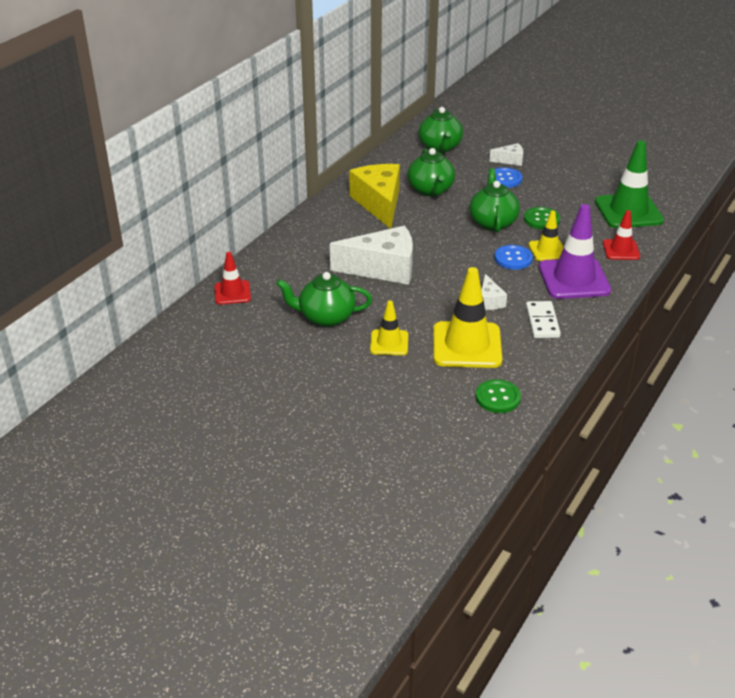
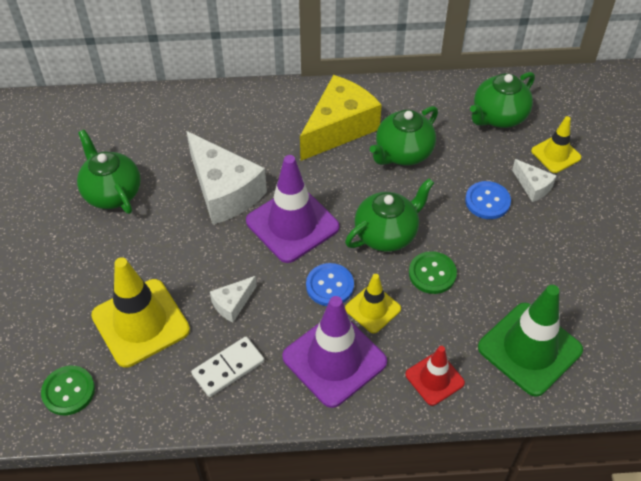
camera: 55 degrees right, 15 degrees up
(232, 293) = (104, 112): red traffic cone -> none
(389, 343) = (103, 260): yellow traffic cone -> yellow traffic cone (556, 154)
(445, 253) = (292, 224): none -> purple traffic cone

